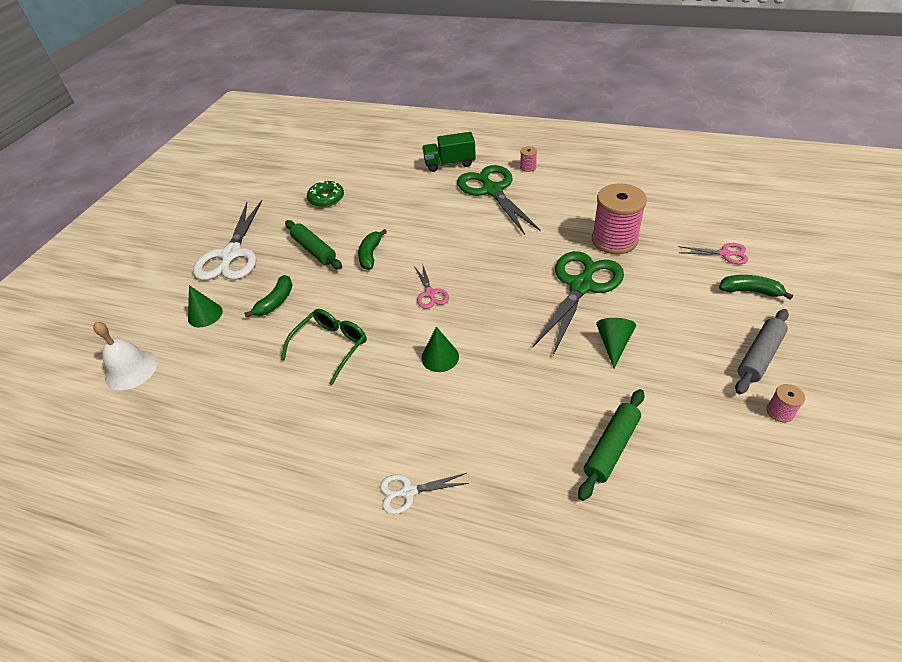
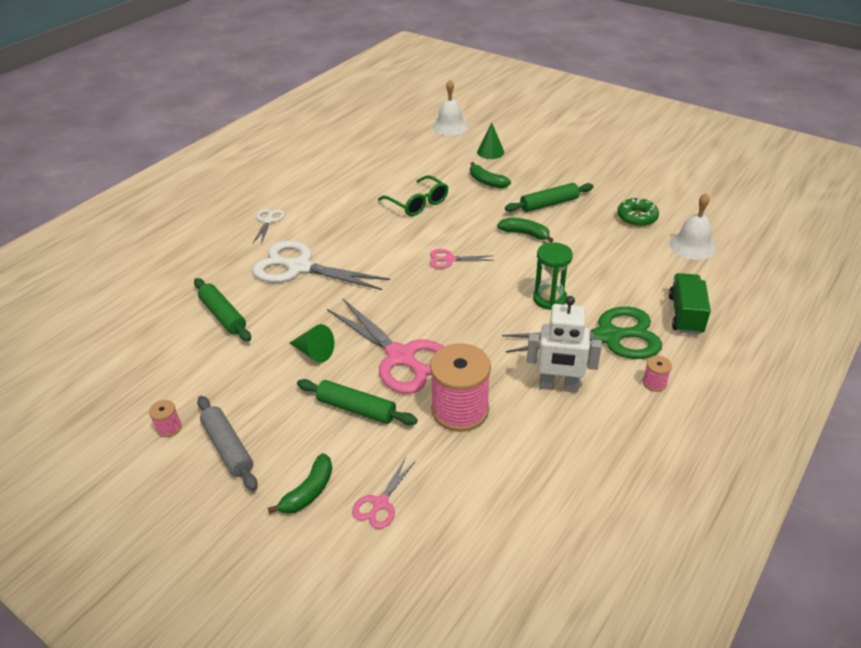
camera: 105 degrees right, 5 degrees down
(231, 254) = (564, 163): white scissors -> white scissors (300, 267)
(362, 169) = (692, 246): none -> white bell
(440, 357) = (370, 252): green cone -> none
(461, 223) = (549, 299): none -> green hourglass
(558, 202) = (558, 386): none -> white robot
(581, 286) = (400, 357): green scissors -> pink scissors
(655, 293) = (356, 409): none -> green rolling pin

